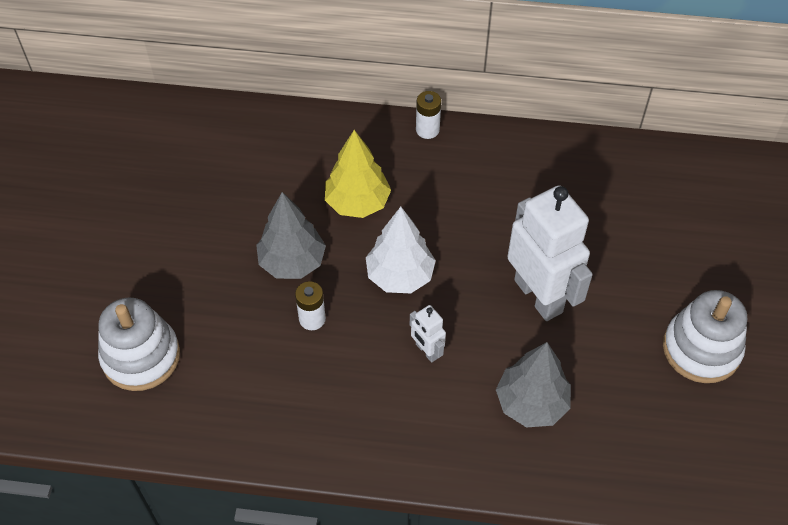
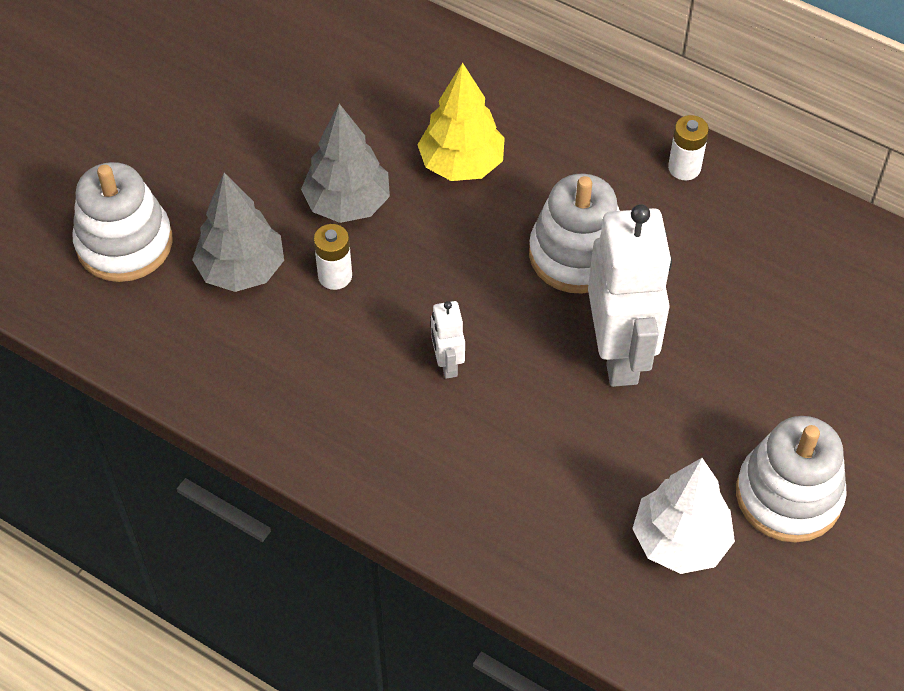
camera: 25 degrees right, 0 degrees up
(400, 275) = (464, 266): white tree -> white tree (680, 541)
(427, 130) = (595, 109): white battery -> white battery (684, 168)
(472, 237) = (577, 254): none -> white stacking toy
(531, 403) = (538, 471): grey tree -> grey tree (242, 270)

